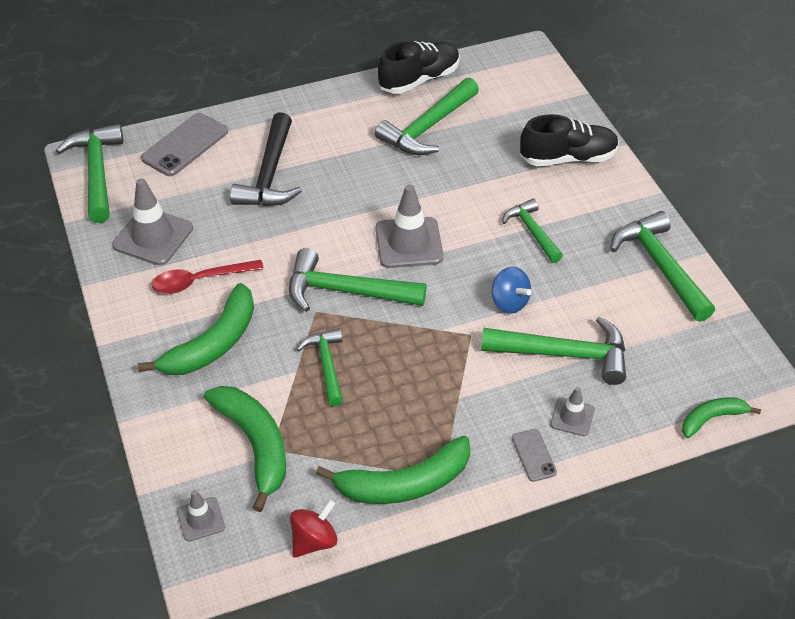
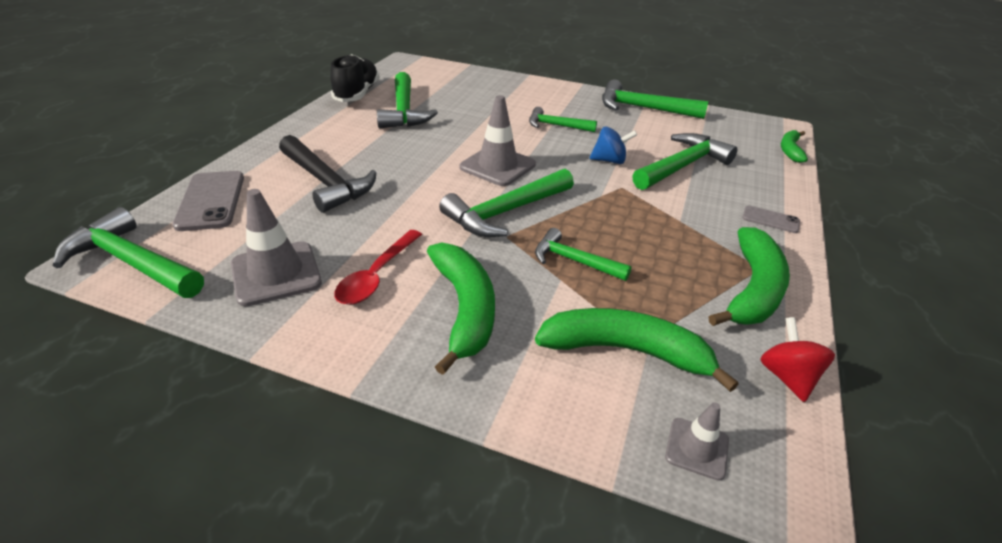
camera: 50 degrees left, 10 degrees down
(568, 158) = (512, 90): black shoe -> none
(572, 417) = (745, 190): grey traffic cone -> none

